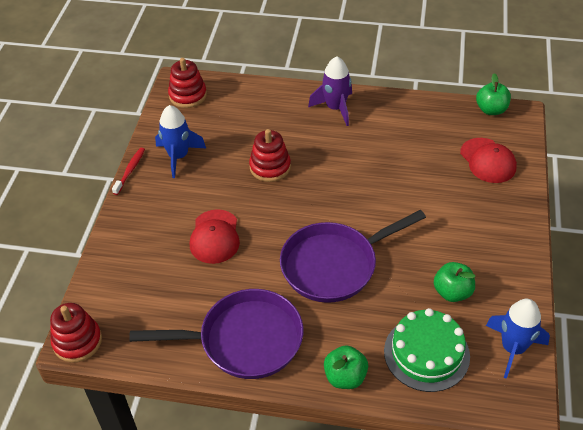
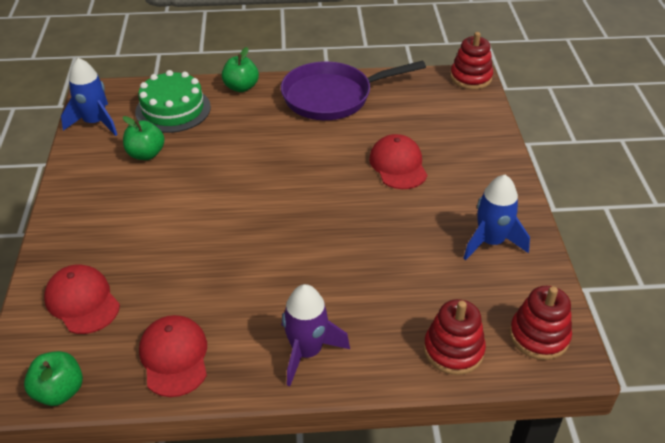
camera: 165 degrees right, 5 degrees down
(130, 170) = (536, 216): red toothbrush -> none
(270, 167) = (370, 247): red stacking toy -> red stacking toy (453, 350)
(334, 265) = (266, 159): purple pan -> none
(420, 117) = (174, 357): none -> red cap

